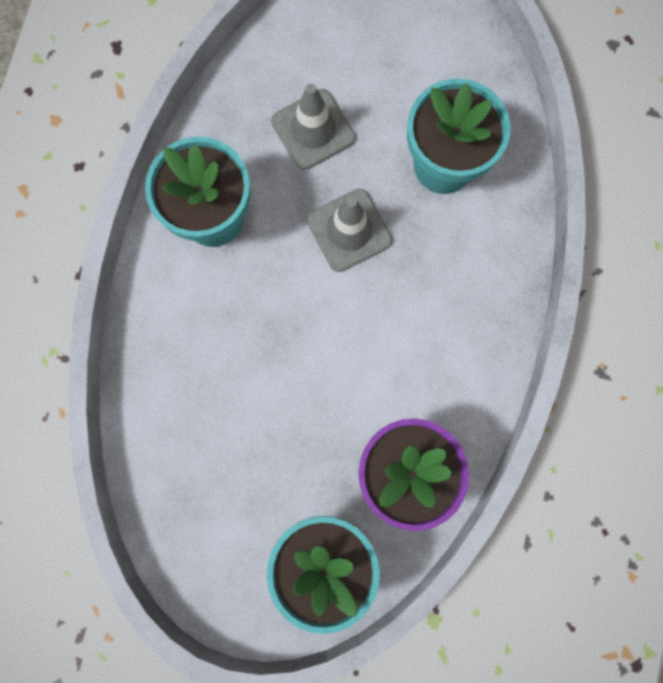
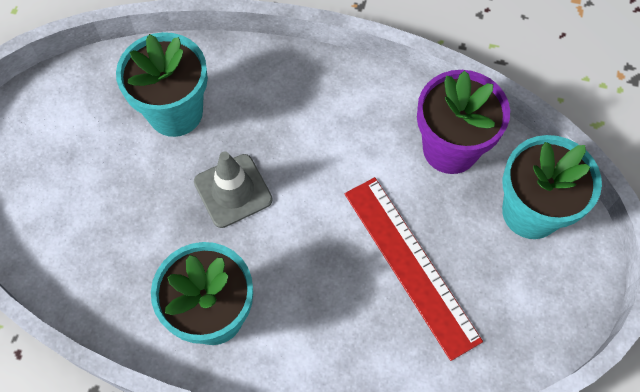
camera: 90 degrees left, 15 degrees down
(263, 418) = (411, 265): none -> red ruler
(313, 130) = (130, 222): grey traffic cone -> none

